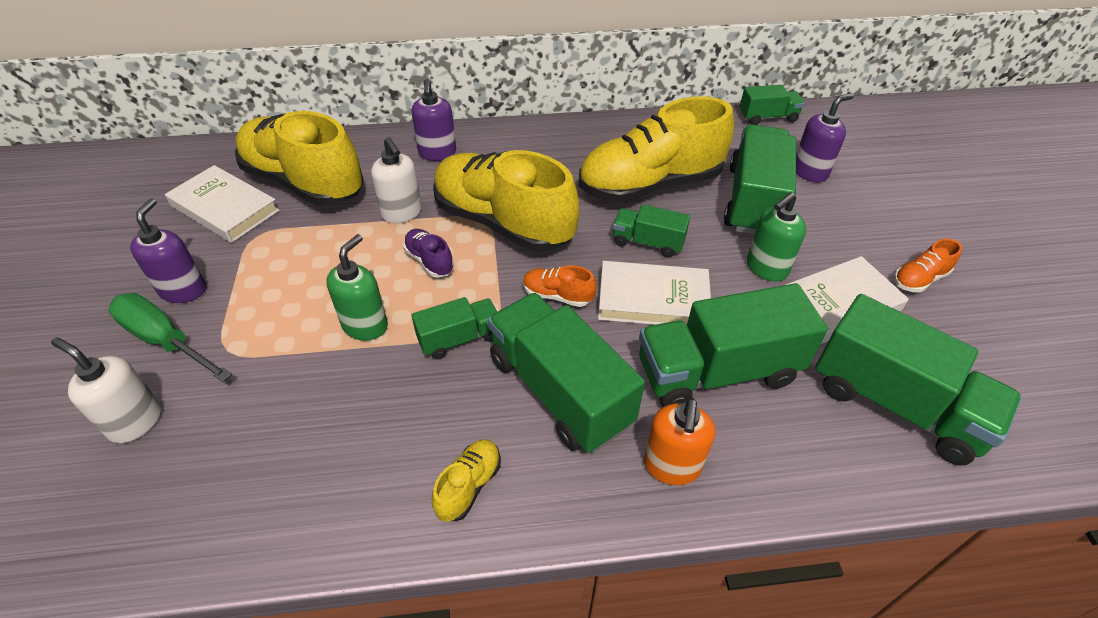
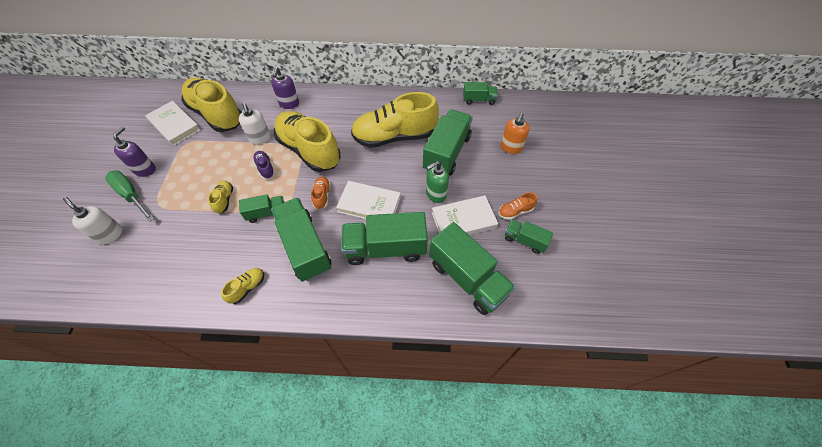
camera: 10 degrees right, 10 degrees up
(365, 325) = (224, 200): green soap dispenser -> yellow shoe
(557, 296) = (322, 196): orange shoe -> orange shoe turned 60 degrees clockwise
(647, 243) = (379, 171): green truck -> green truck (524, 240)
(671, 466) = (343, 293): orange soap dispenser -> orange soap dispenser (511, 148)
(810, 172) = (486, 138): purple soap dispenser -> none

